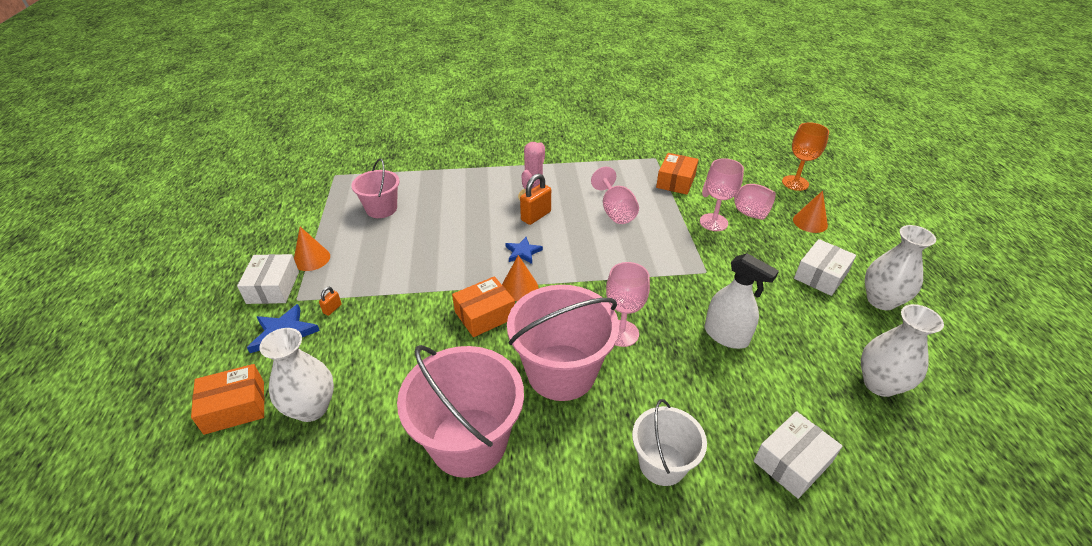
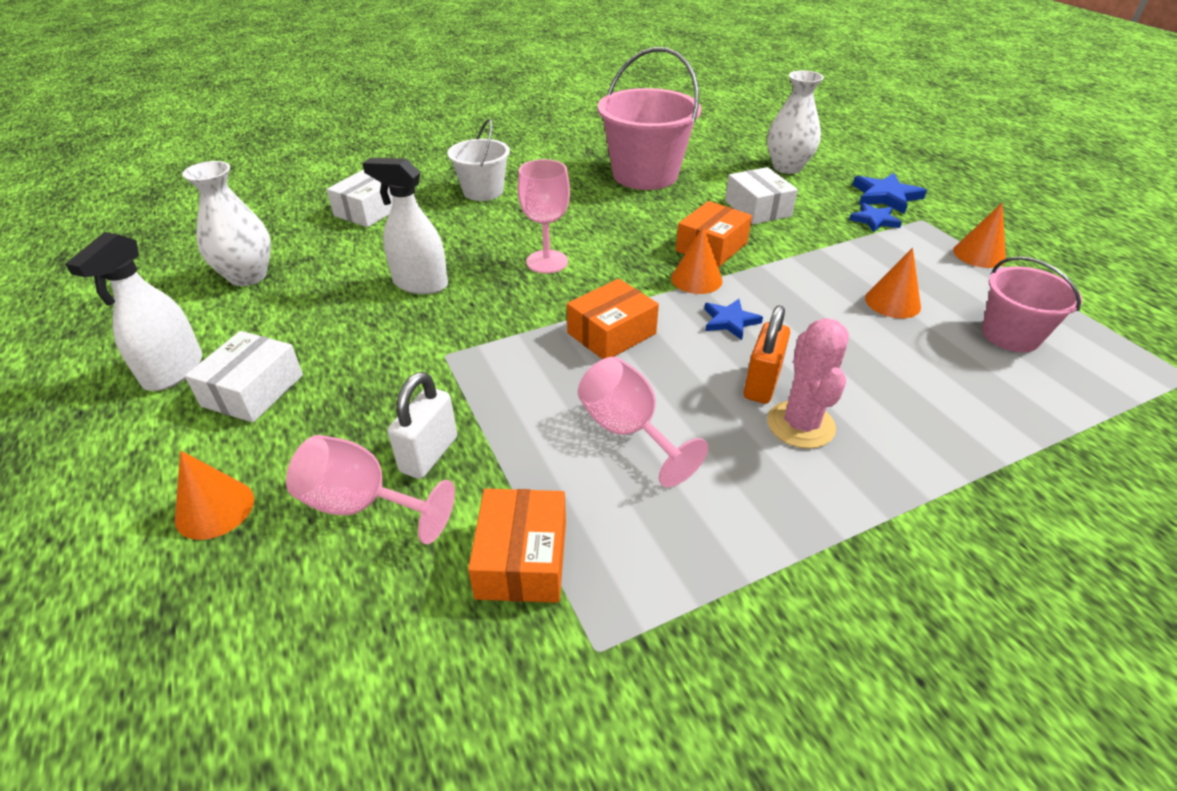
camera: 160 degrees right, 0 degrees up
(235, 407) = (845, 158): orange box -> orange box (611, 333)
(273, 287) = (965, 223): white box -> white box (757, 208)
(332, 309) = (874, 220): orange padlock -> blue star
(415, 241) = (892, 302): none -> orange cone
(561, 372) = (596, 222): pink bucket -> none
(713, 222) = (429, 454): pink goblet -> white padlock
(795, 183) = (188, 653): orange goblet -> none
(881, 300) = (173, 371): white vase -> white spray bottle

